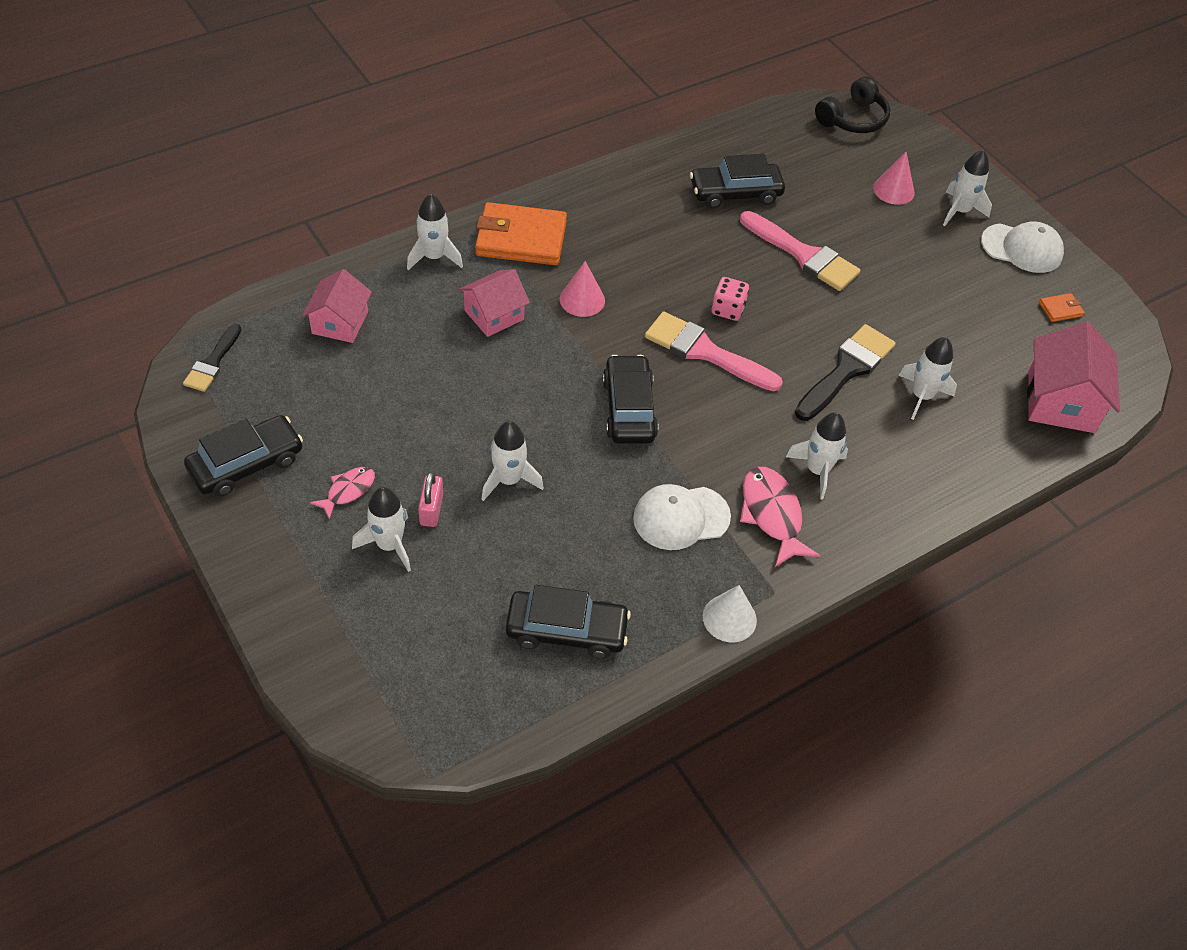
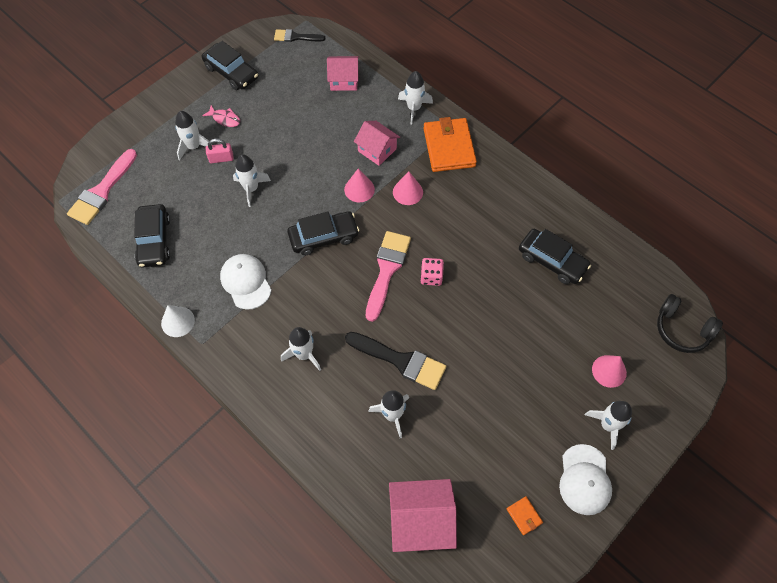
camera: 80 degrees right, 10 degrees up
(558, 350) = (359, 189): none -> pink cone
(735, 193) = (552, 261): black car -> black car turned 150 degrees clockwise
(772, 514) = (261, 332): pink fish -> none
(803, 255) = (506, 316): pink brush -> pink brush (102, 191)

